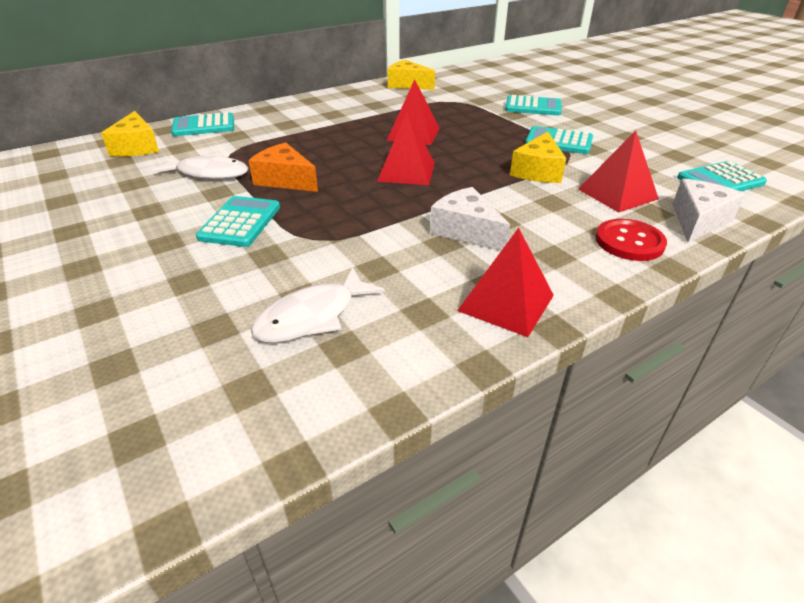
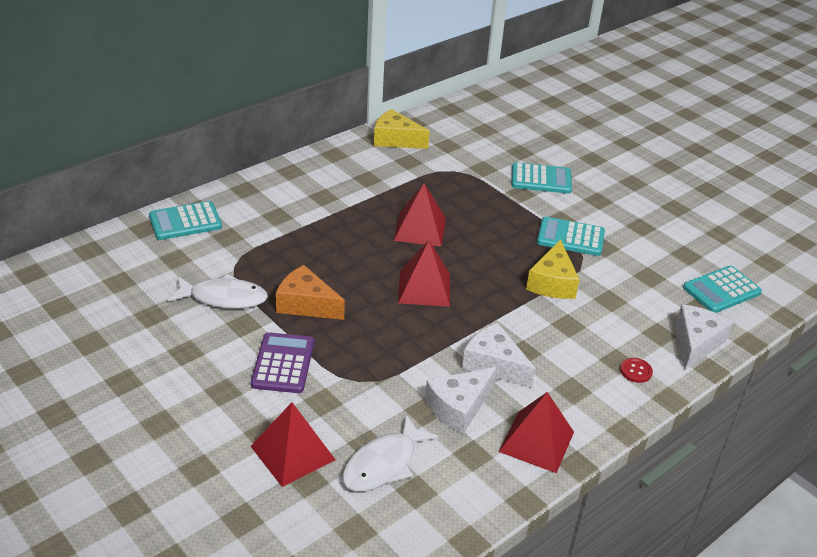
camera: 10 degrees left, 0 degrees up
(136, 147) = (126, 259): yellow cheese -> none
(240, 222) = (283, 363): turquoise calculator -> purple calculator
(418, 266) = (458, 407): none -> white cheese
(617, 194) = (627, 311): red pyramid -> red pyramid (293, 453)
(629, 242) = (636, 371): red button -> red button, size x0.55

